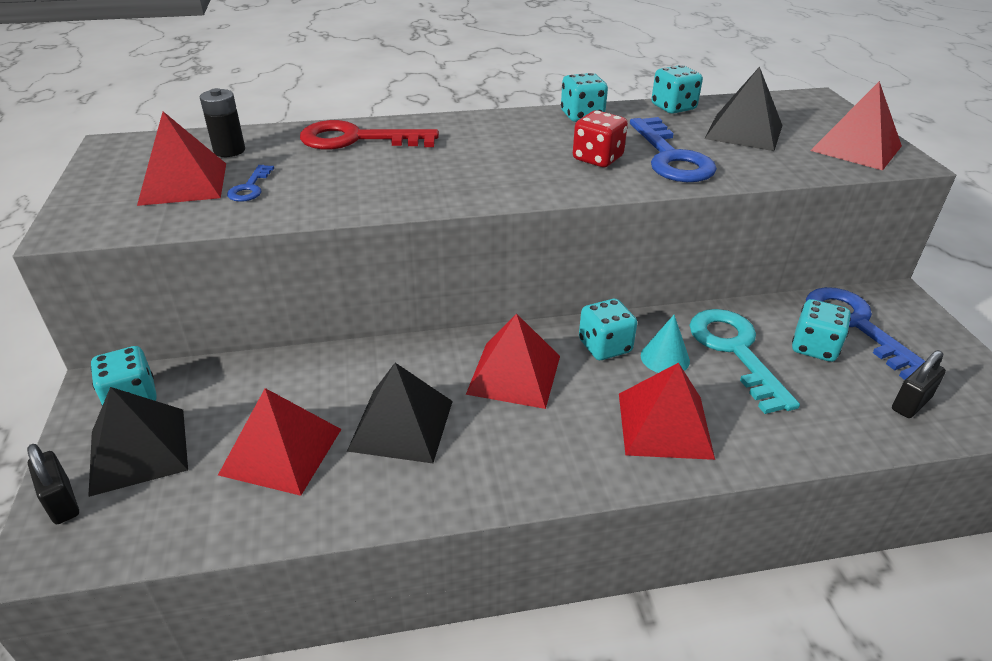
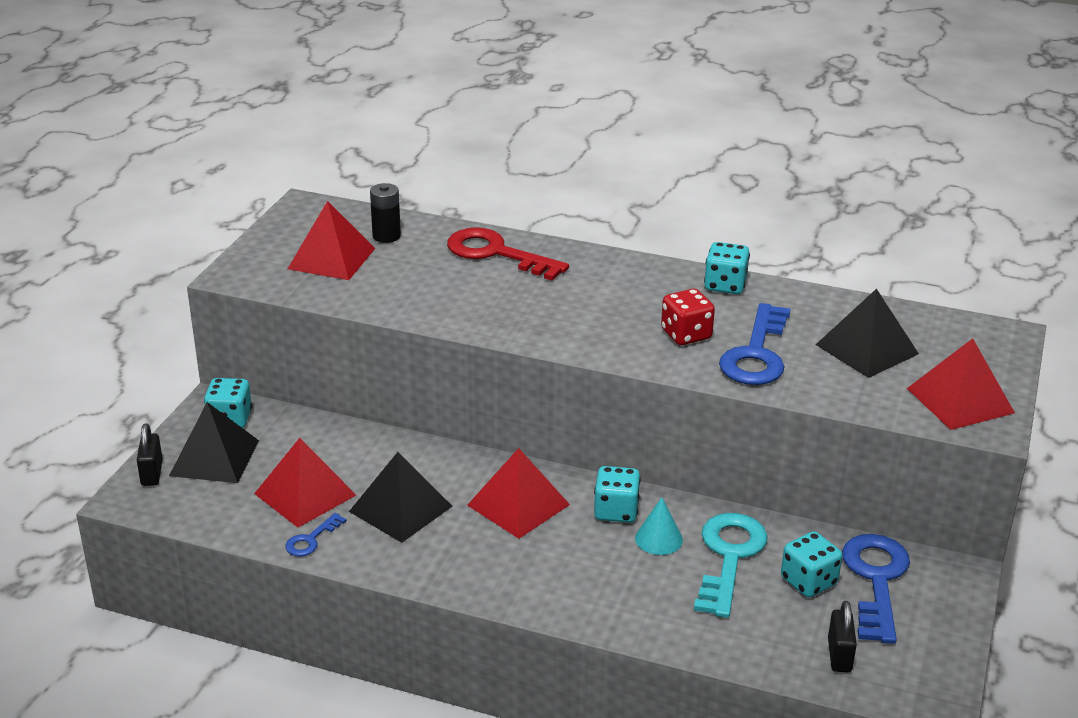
camera: 30 degrees right, 5 degrees down
(250, 188) = (376, 277): blue key -> blue key (311, 539)
(664, 425) = (602, 586): red pyramid -> none
(673, 107) = (830, 301): turquoise dice -> none
(911, 404) = (839, 655): black padlock -> black padlock turned 75 degrees counterclockwise

